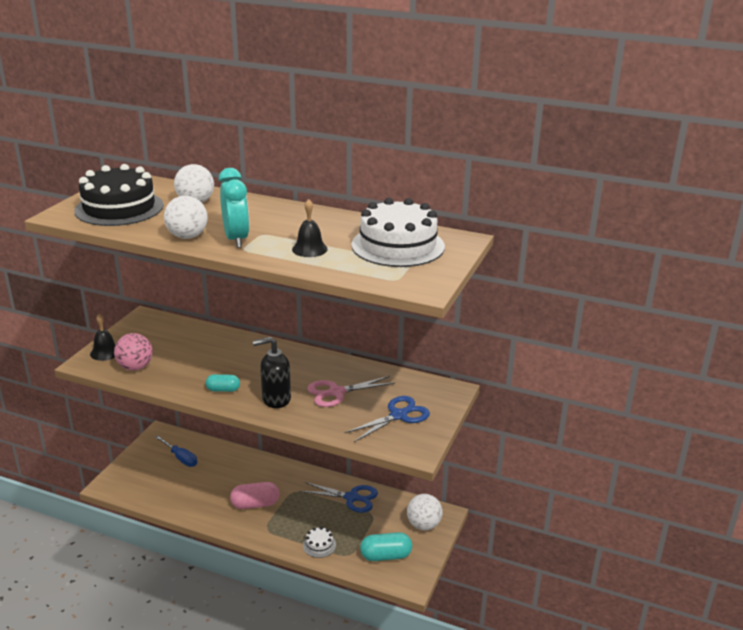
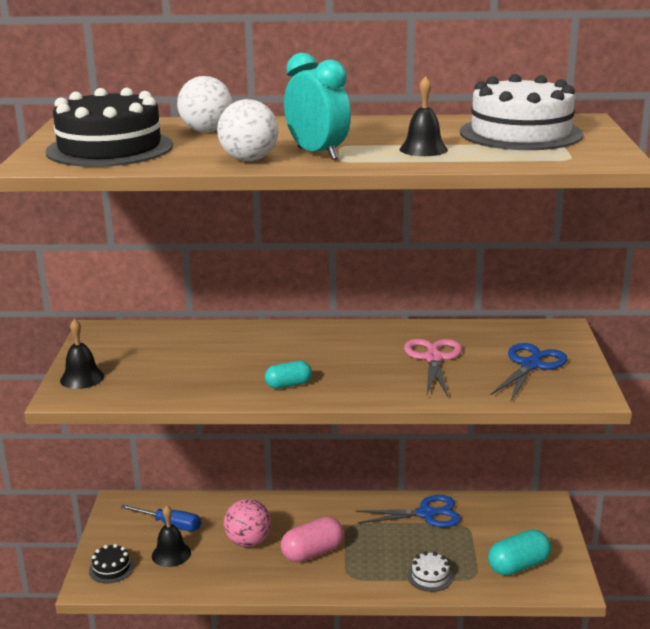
camera: 20 degrees left, 5 degrees down
(125, 478) = (111, 568): none -> black cake
(135, 367) = (143, 385): pink ball -> pink ball (248, 542)
(167, 479) = (171, 554): none -> black bell
(276, 399) = (366, 380): black soap dispenser -> none
(336, 392) = (433, 358): pink scissors -> pink scissors turned 135 degrees clockwise
(423, 525) = (533, 520): white ball -> none

